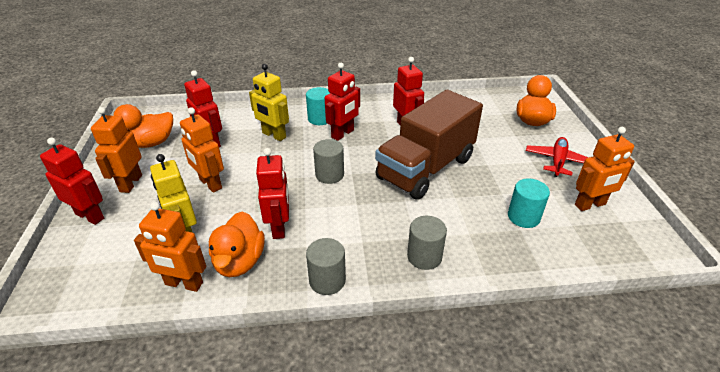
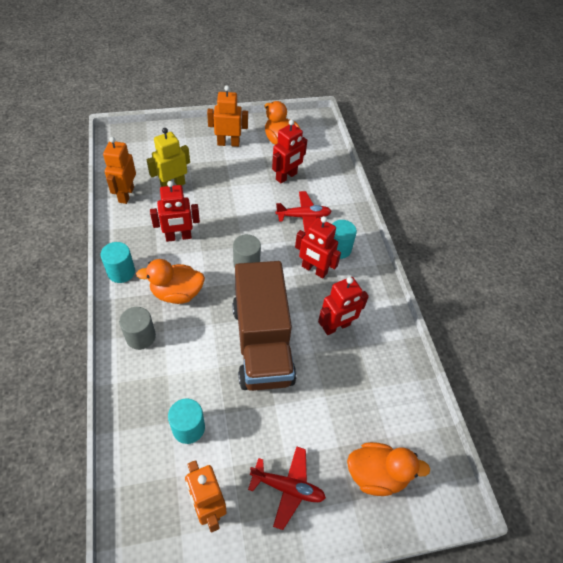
camera: 80 degrees right, 15 degrees up
(90, 216) = (192, 133): red robot -> none
(210, 184) = (230, 187): orange robot -> none
(239, 262) = (143, 219): orange duck -> orange duck (177, 293)
(274, 135) = (303, 216): yellow robot -> red plane
(327, 280) = (121, 272): grey cylinder -> turquoise cylinder
(426, 168) = (262, 343): brown truck -> brown truck turned 135 degrees counterclockwise

